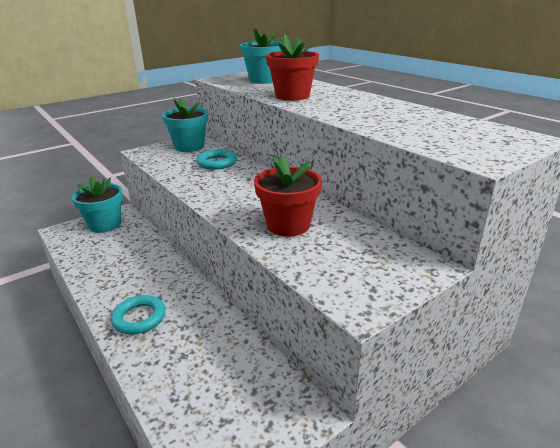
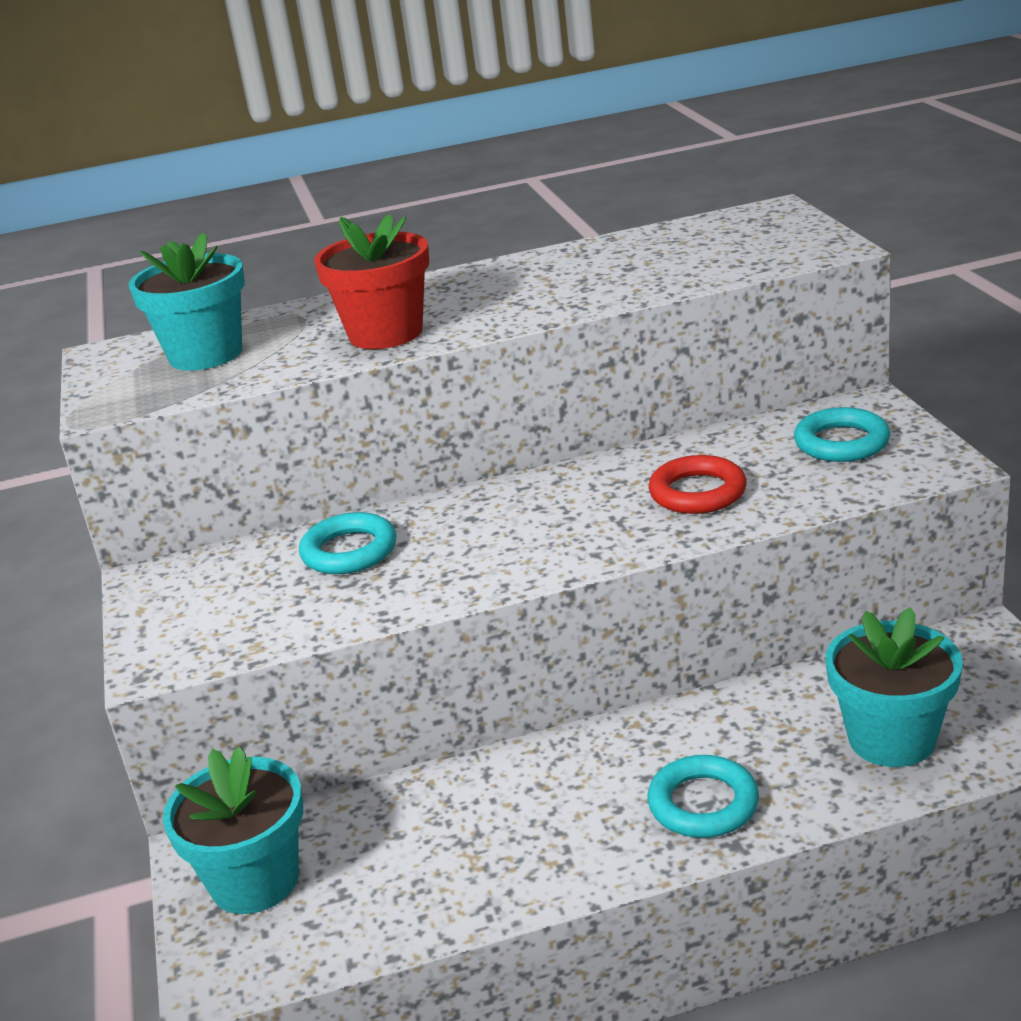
camera: 65 degrees left, 0 degrees up
(189, 147) = (200, 587): turquoise flower pot -> turquoise flower pot (891, 739)
(288, 225) = (697, 492): red flower pot -> red ring
(368, 262) = (841, 442): none -> turquoise ring

